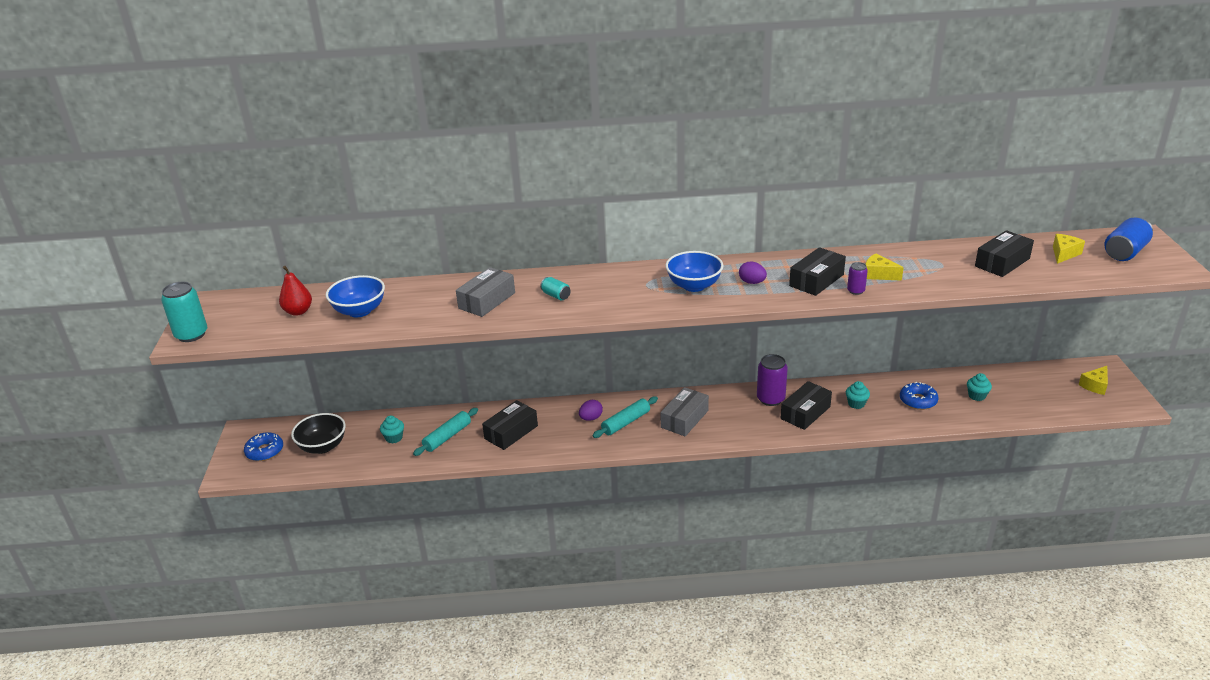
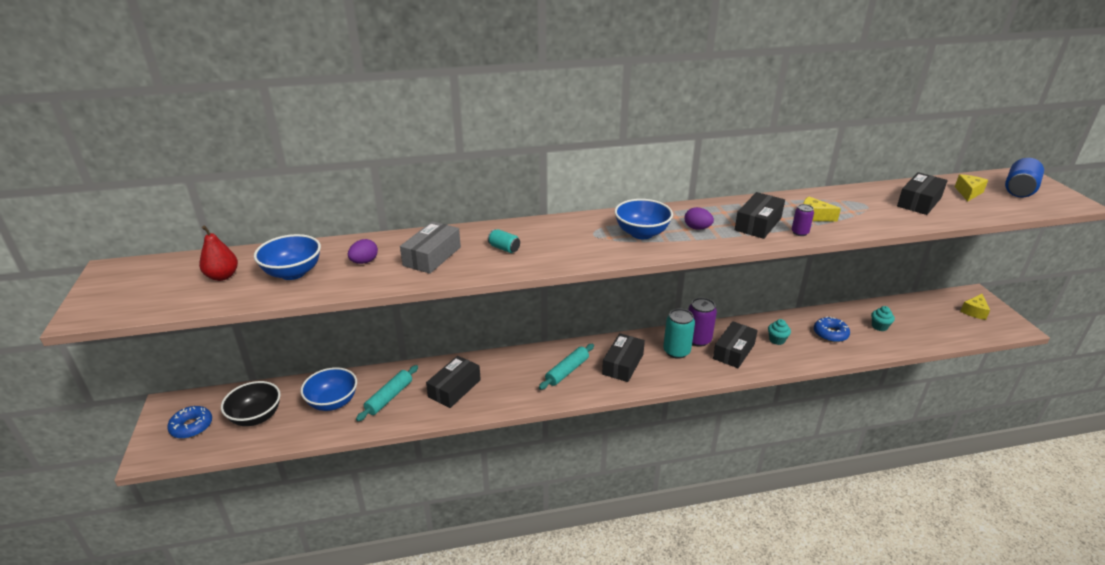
camera: 10 degrees left, 0 degrees up
(191, 335) = (94, 308): turquoise can -> turquoise can (676, 351)
(394, 438) = (333, 402): turquoise cupcake -> blue bowl
(591, 418) = (532, 369): purple egg -> purple egg (364, 262)
(684, 419) = (623, 364): grey box -> black box

